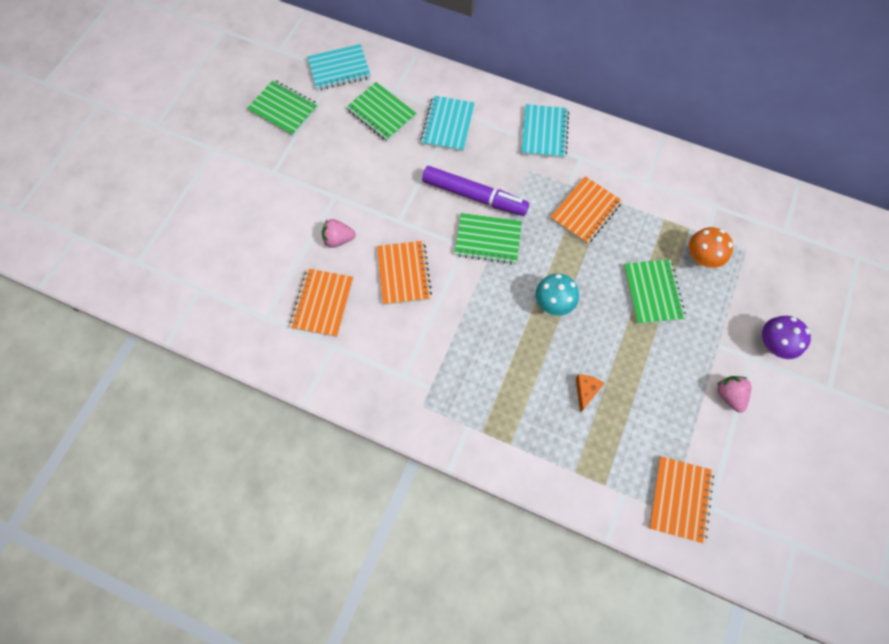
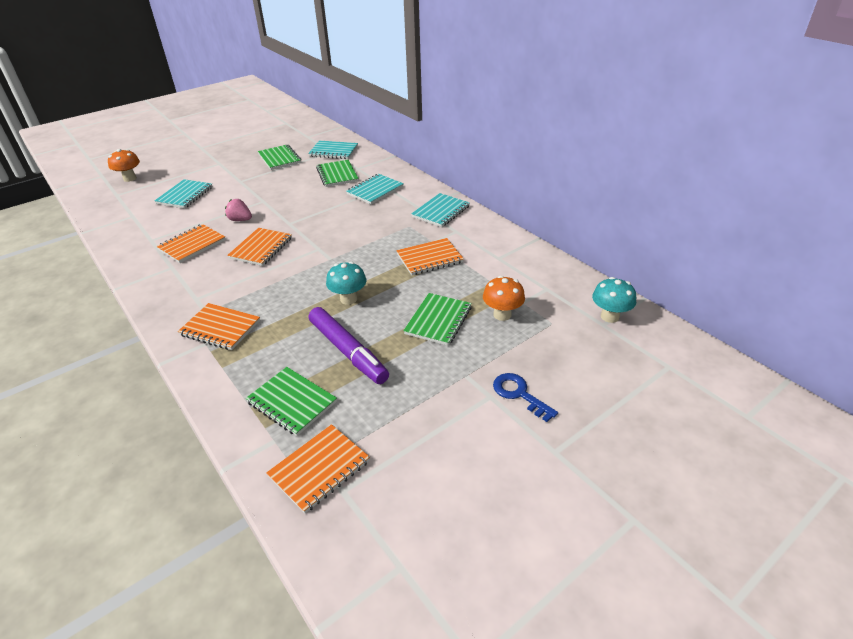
camera: 30 degrees right, 30 degrees down
(122, 225) = (130, 178): none -> orange mushroom
(229, 226) = (185, 195): none -> turquoise notebook
(465, 401) = (220, 328): none -> orange notebook
(474, 196) = (354, 227): purple marker -> purple marker (348, 351)
(488, 239) = (339, 250): green notebook -> green notebook (292, 402)
(585, 391) = (317, 359): orange cheese -> none
(728, 395) = (442, 413): pink strawberry -> none
(771, 345) = (519, 394): purple mushroom -> blue key
(785, 218) = (609, 316): none -> turquoise mushroom

